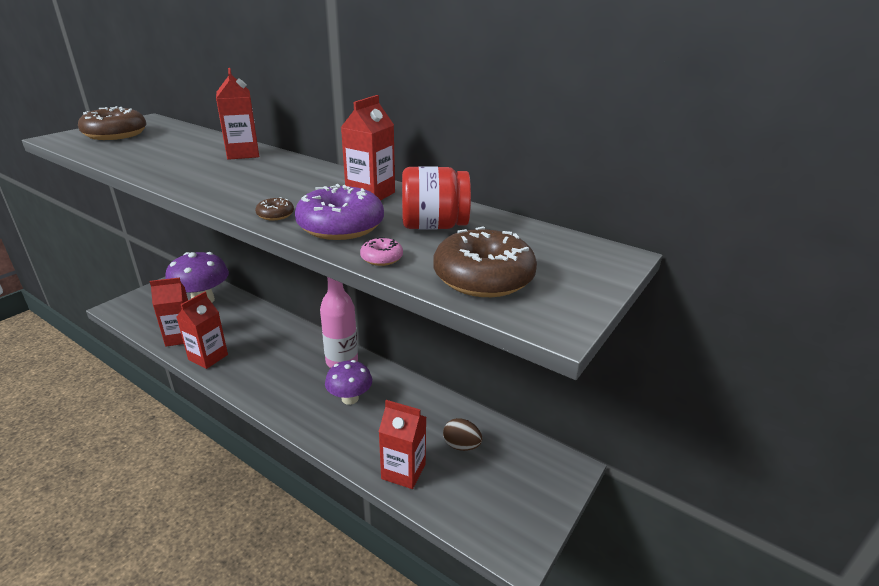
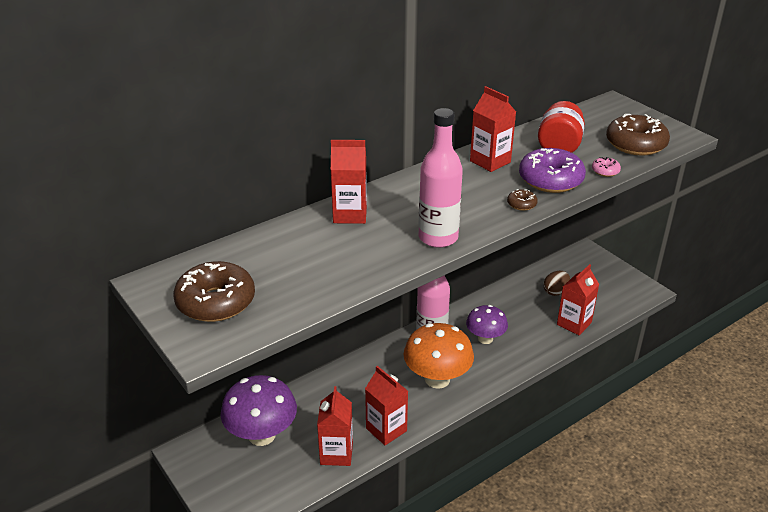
camera: 70 degrees left, 5 degrees up
(201, 185) = (438, 238): none -> pink bottle
(279, 375) = (437, 379): none -> orange mushroom

